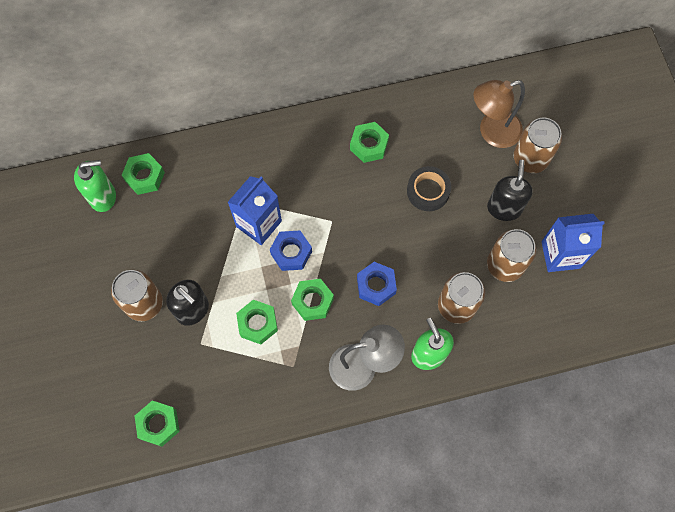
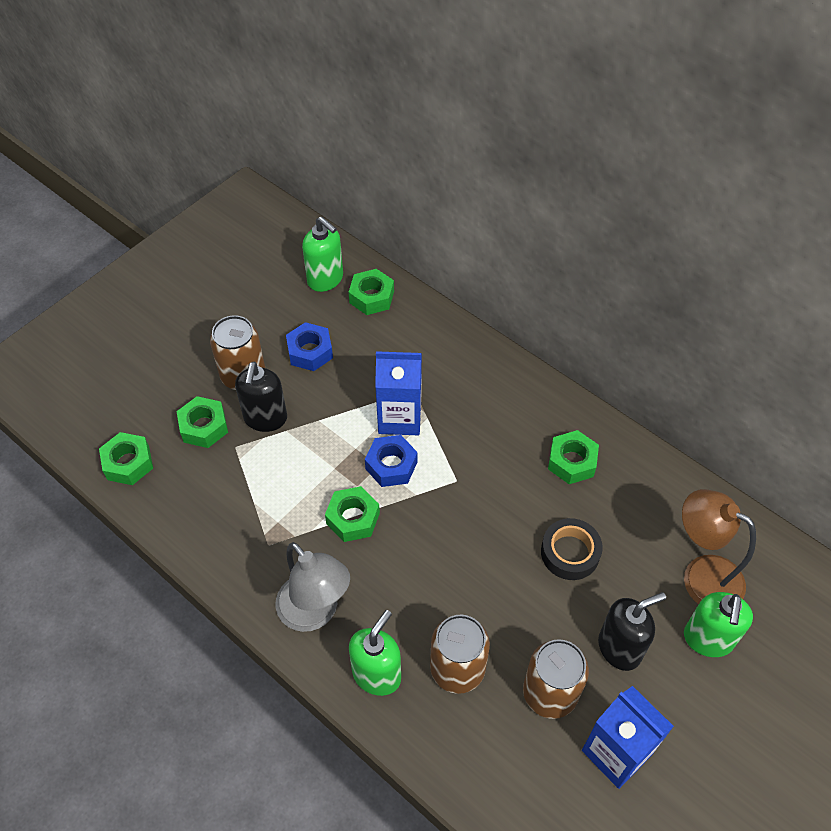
camera: 55 degrees right, 15 degrees down
(257, 323) = (291, 483): green nut -> green nut (204, 427)
(376, 286) = (417, 569): blue nut -> blue nut (310, 352)
(530, 159) = (708, 639): brown can -> green soap dispenser

